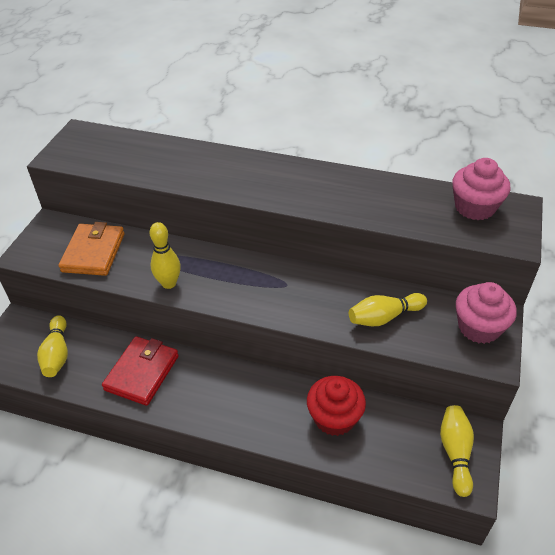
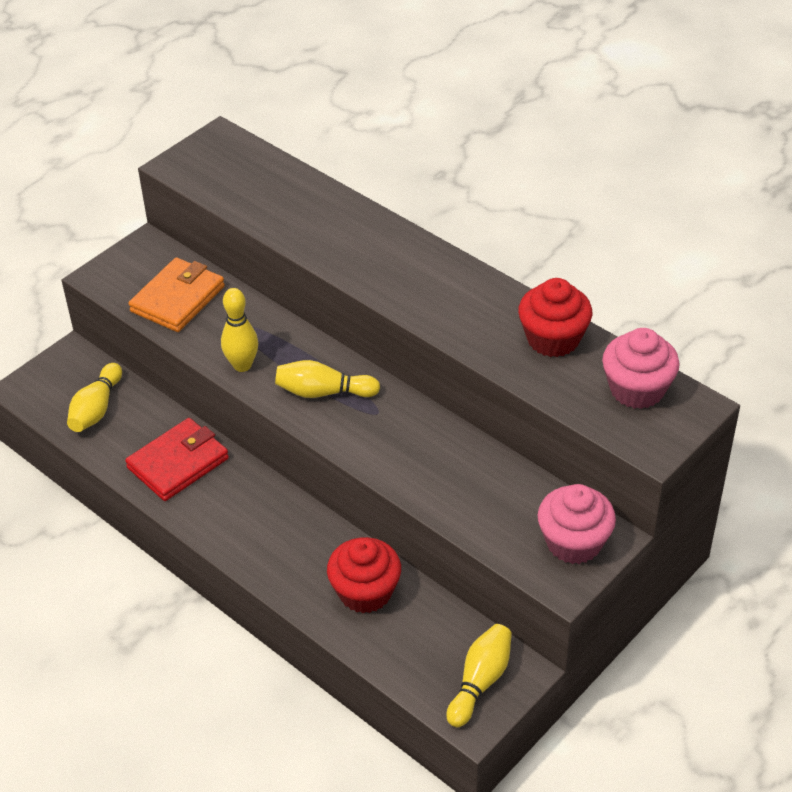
camera: 25 degrees right, 0 degrees up
(384, 317) = (467, 490): yellow bowling pin -> yellow bowling pin (323, 392)
(397, 192) = (553, 339): none -> red cupcake

